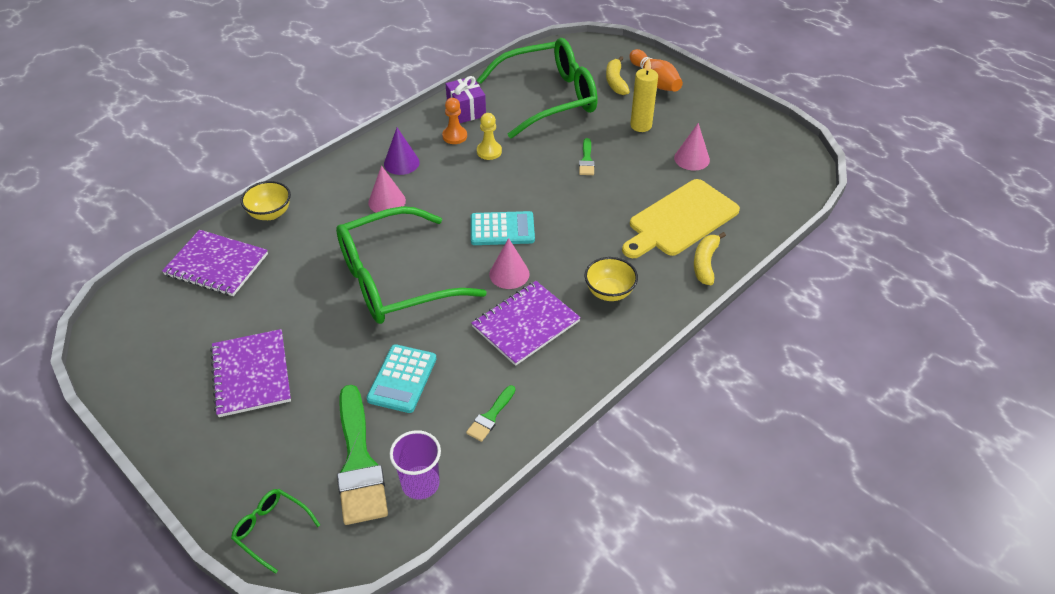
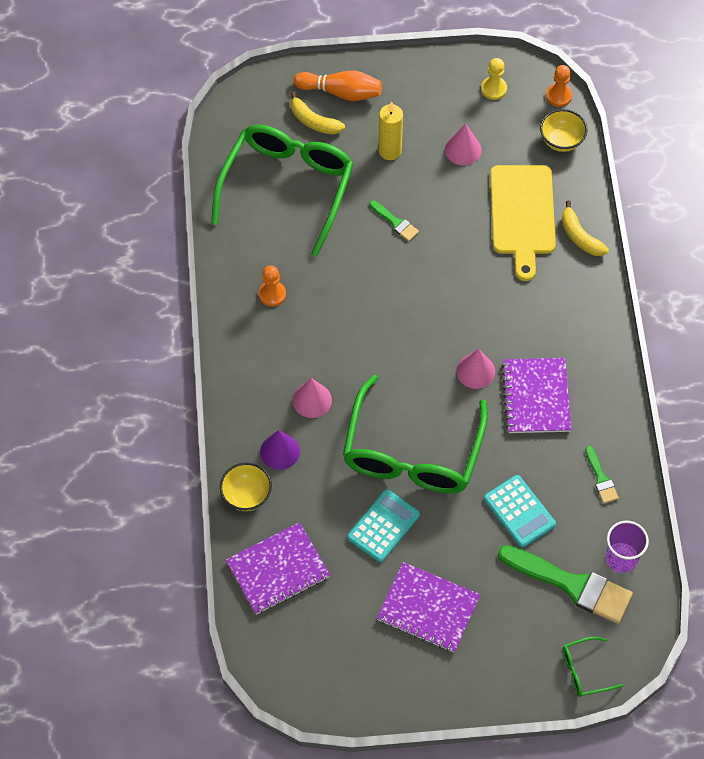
camera: 50 degrees left, 15 degrees up
(401, 163) = (271, 357): purple cone -> purple cone (280, 451)
(466, 110) = (244, 261): purple gift -> none
(489, 151) = (317, 283): yellow pawn -> yellow pawn (493, 89)
(502, 229) = (422, 341): turquoise calculator -> turquoise calculator (383, 526)
(609, 292) = (553, 320): yellow bowl -> yellow bowl (561, 141)
(807, 180) = (558, 96): none -> orange pawn

